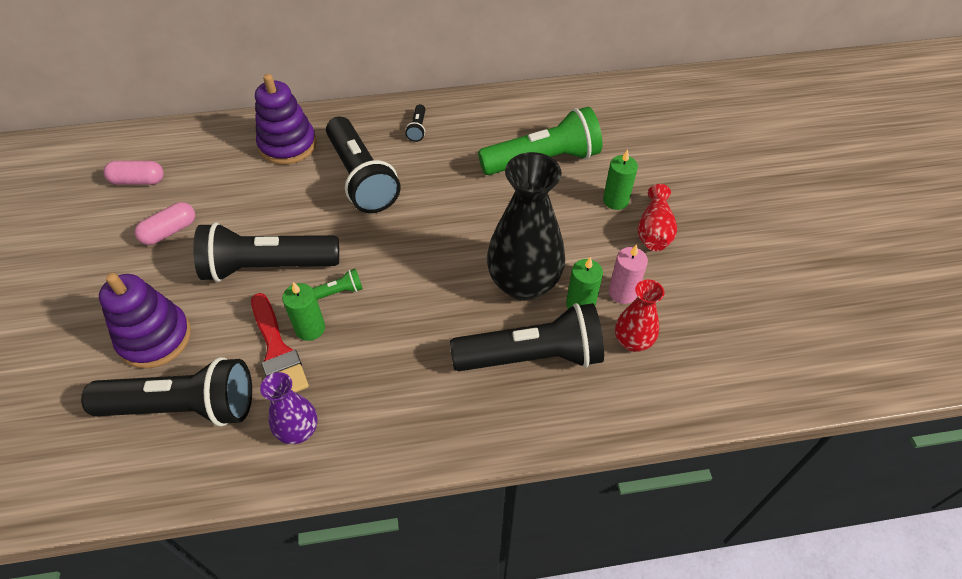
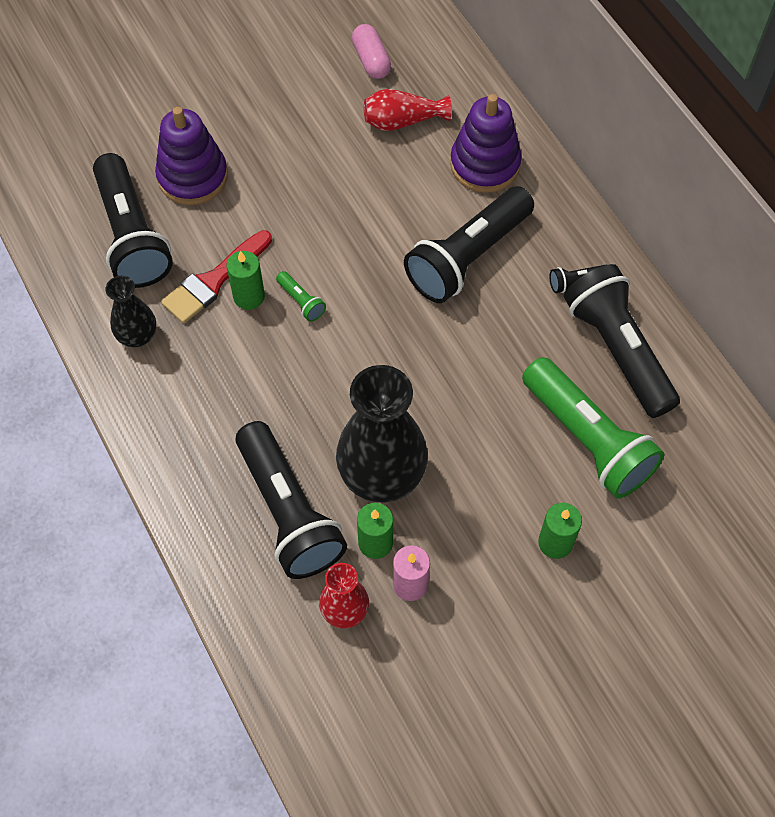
camera: 70 degrees right, 10 degrees up
(170, 231) = (318, 122): pink capsule -> none
(267, 267) = (308, 226): black flashlight -> black flashlight (618, 350)
(298, 430) = (137, 336): purple vase -> black vase
(654, 231) = (523, 600): red vase -> red vase (402, 121)

